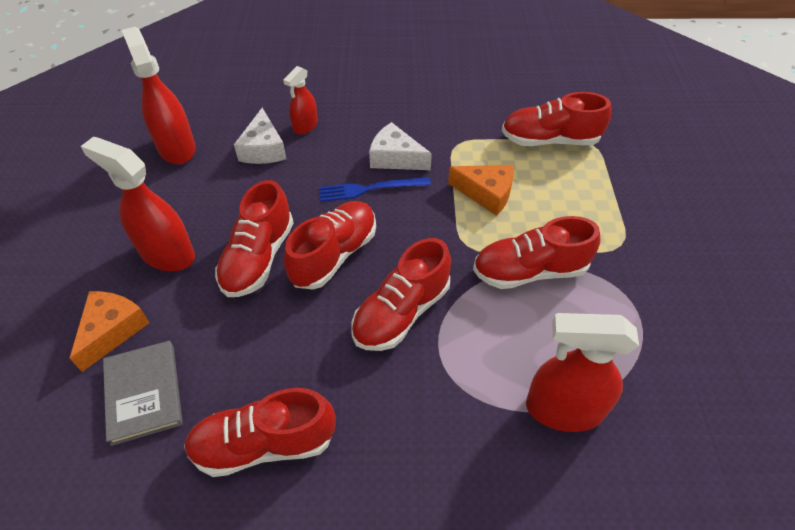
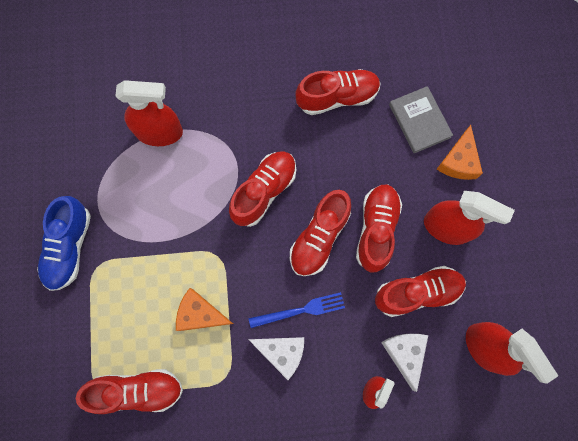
camera: 175 degrees right, 25 degrees up
(530, 271) = (170, 235): red shoe -> red shoe (417, 293)
(663, 267) = (69, 247): none -> blue shoe

